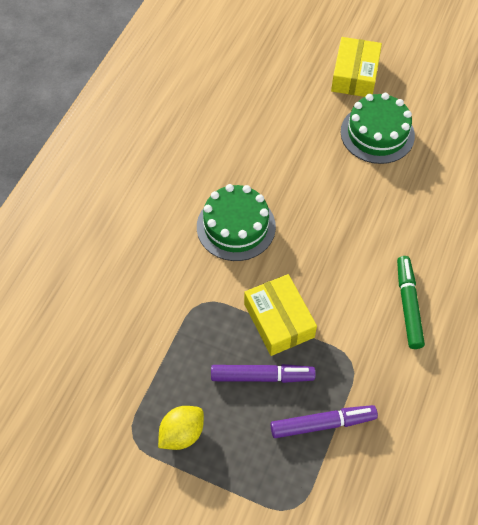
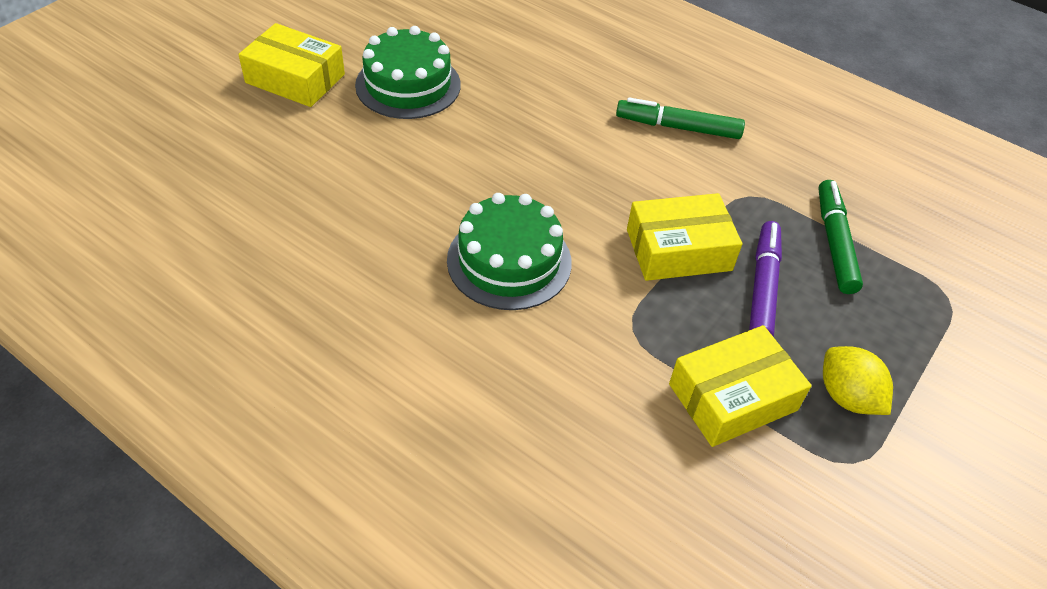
camera: 80 degrees left, 10 degrees down
(164, 364) = (733, 397): none -> yellow box
(322, 424) = (834, 242): purple marker -> green marker

